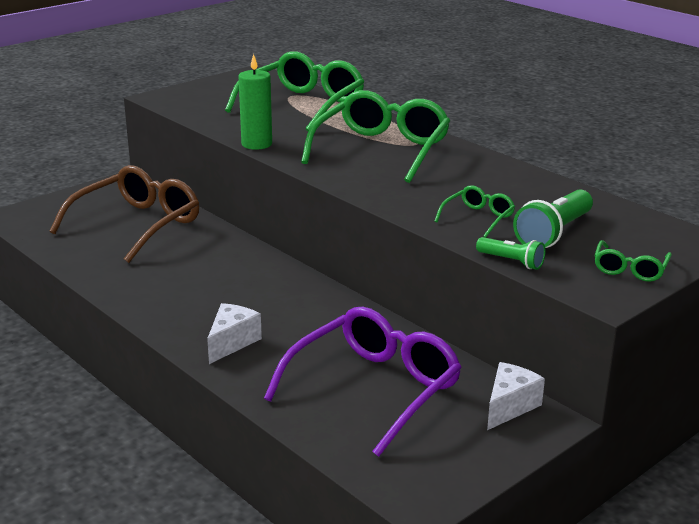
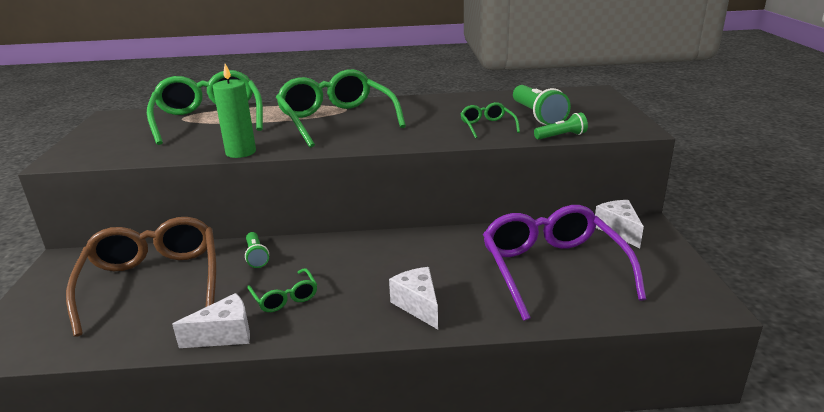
camera: 50 degrees left, 0 degrees up
(108, 281) = (225, 335): none -> white cheese
(216, 245) = (256, 256): none -> green flashlight
(630, 269) = (607, 114): green glasses -> green glasses (285, 297)

